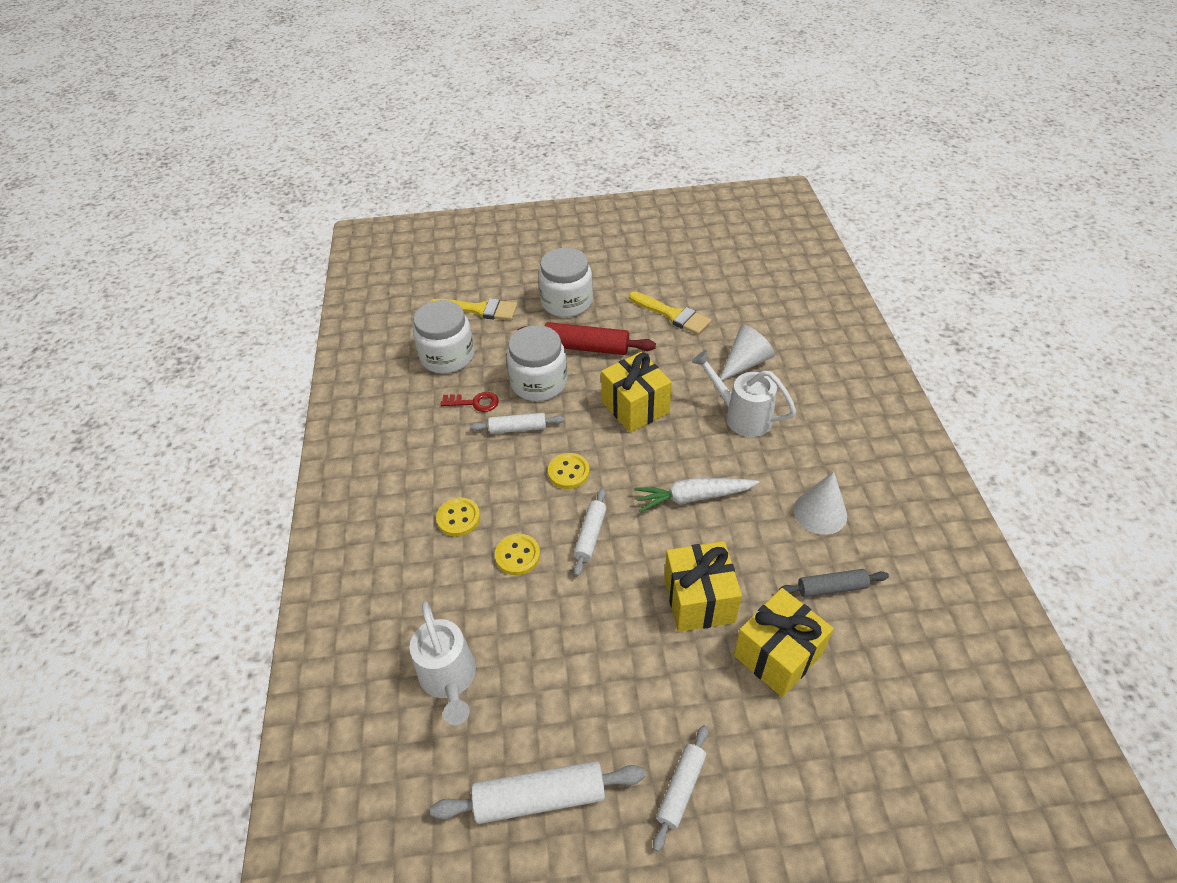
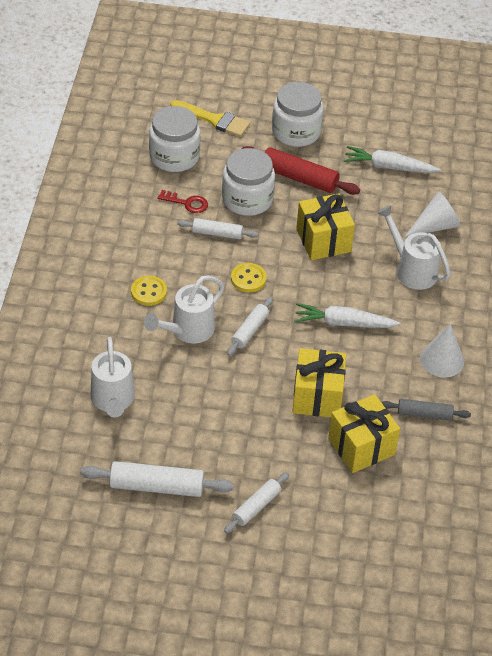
camera: 10 degrees right, 0 degrees up
(517, 555) = (187, 331): yellow button -> white watering can
(672, 315) = (388, 167): yellow brush -> white carrot

